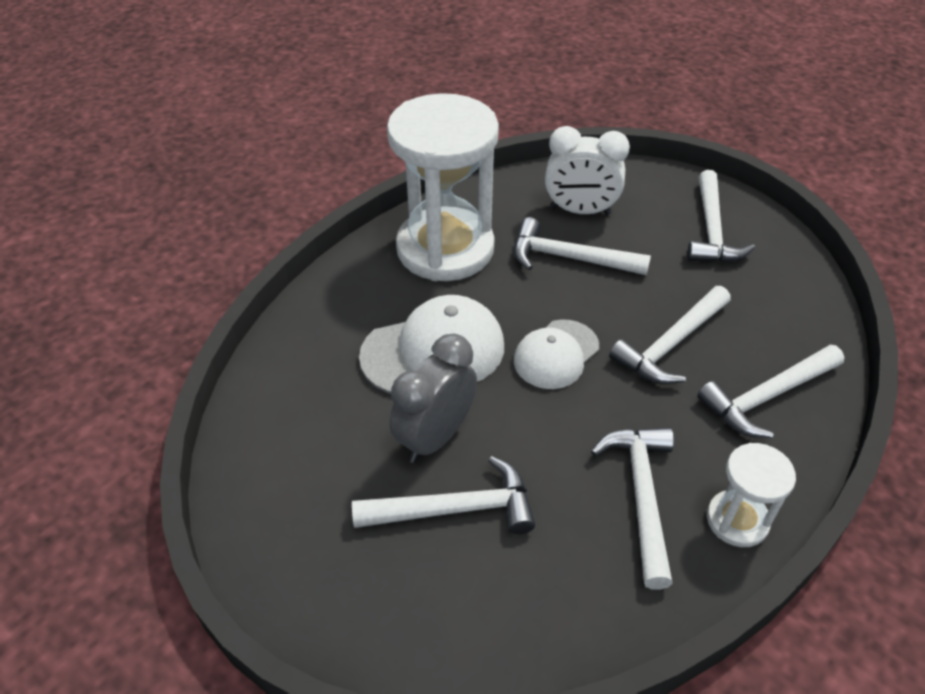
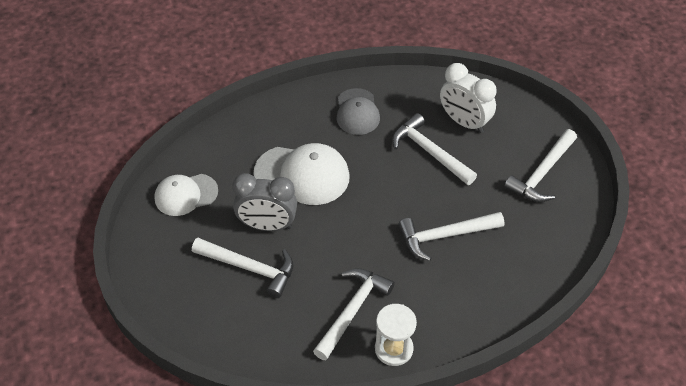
camera: 30 degrees right, 5 degrees up
(435, 437) = (267, 225): grey clock -> grey clock turned 150 degrees counterclockwise
(445, 249) = (357, 112): white hourglass -> grey cap
(556, 354) = (370, 209): white cap -> white cap (185, 195)
(767, 397) = (475, 294): white hammer -> none

